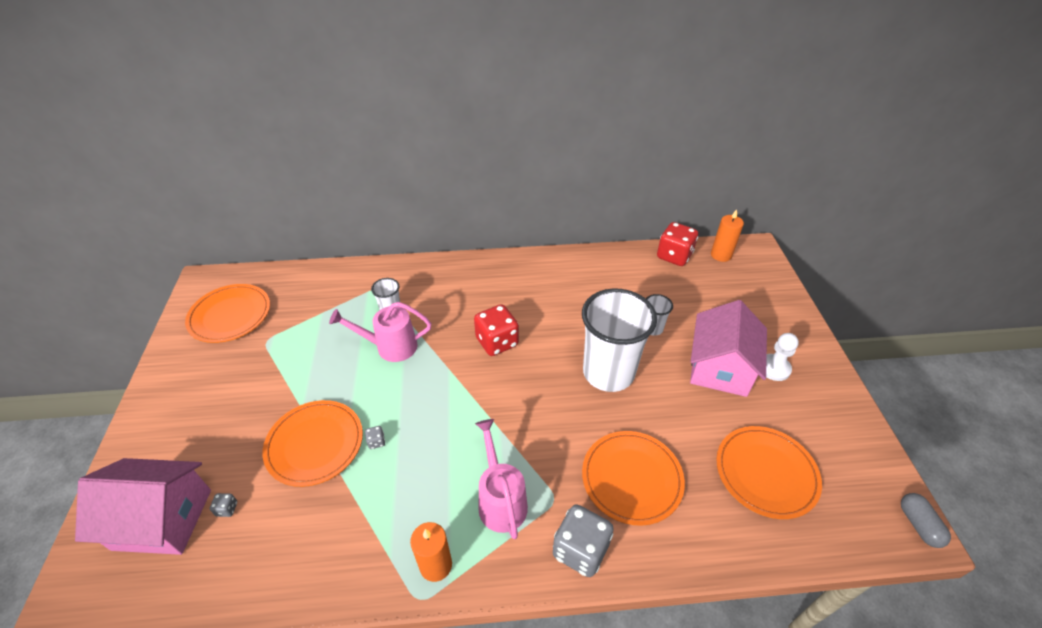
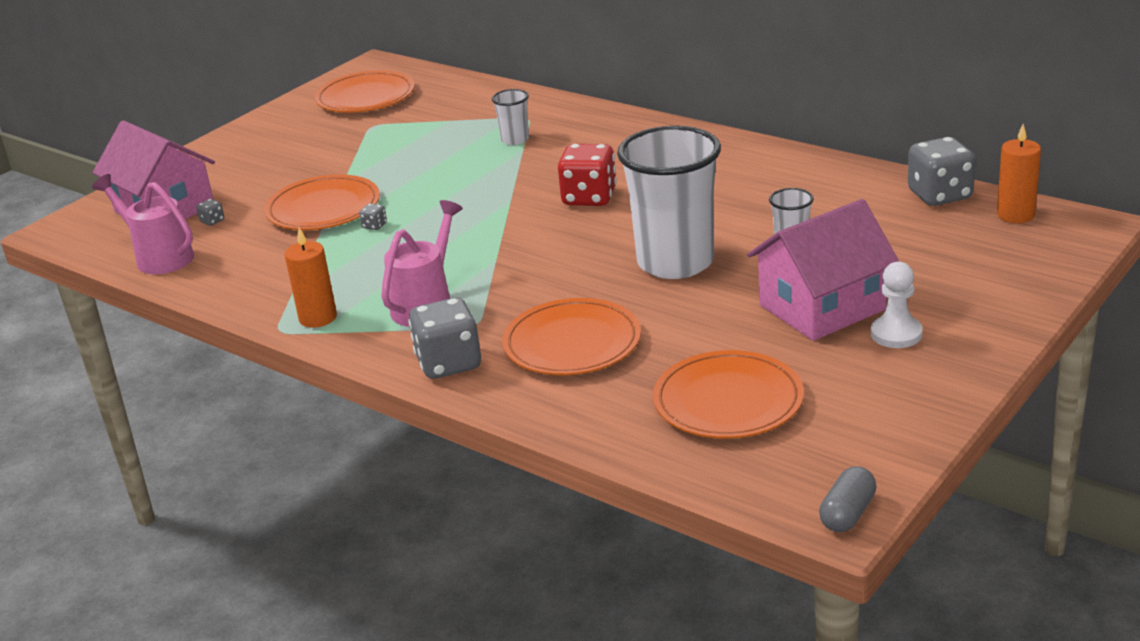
camera: 45 degrees right, 15 degrees down
(390, 346) = (477, 166): pink watering can -> pink watering can (159, 257)
(674, 256) = (939, 195): red dice -> grey dice

